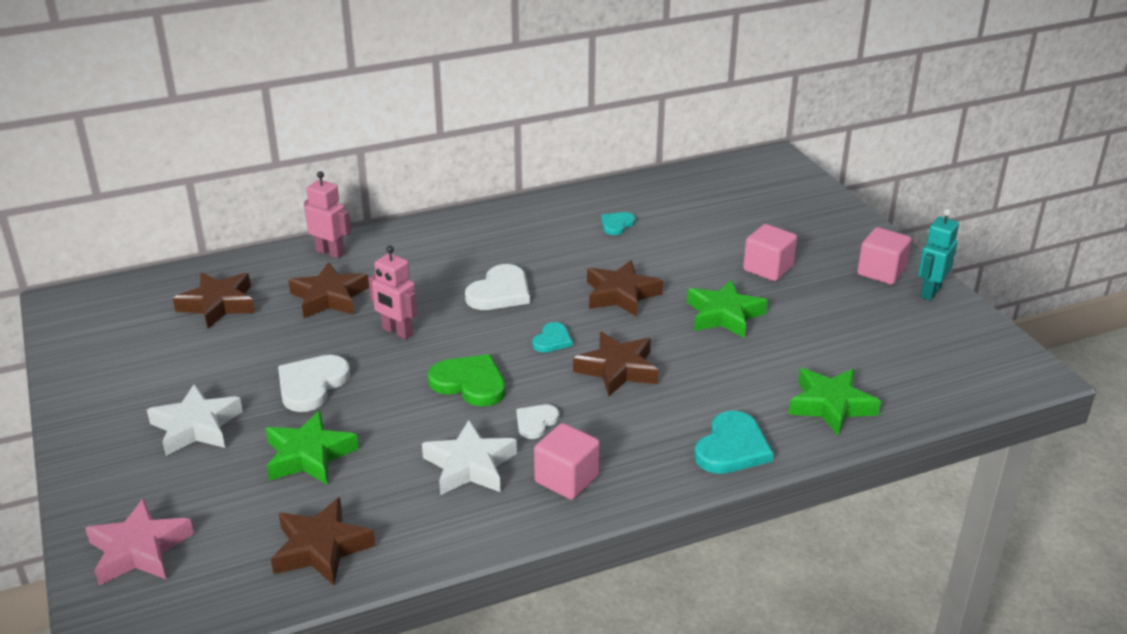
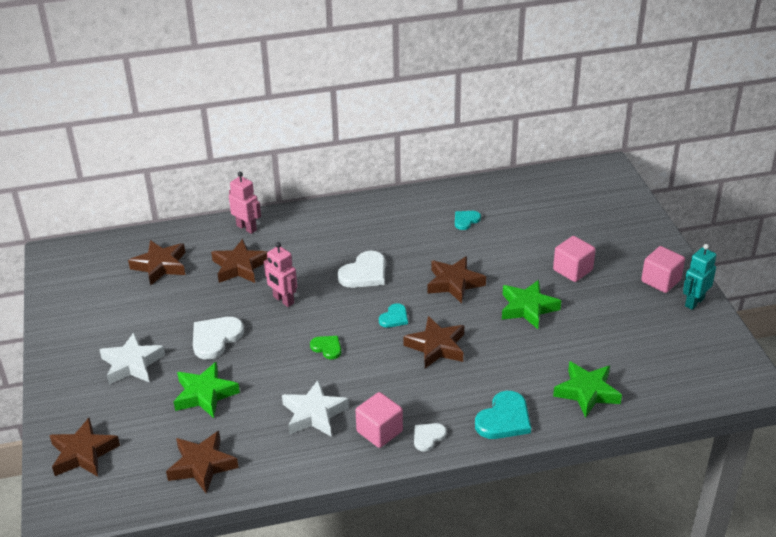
camera: 10 degrees right, 5 degrees up
(139, 550) = (83, 453): pink star -> brown star
(470, 383) = (327, 348): green heart -> green heart, size x0.58
(536, 422) = (367, 384): white heart -> white heart (428, 437)

